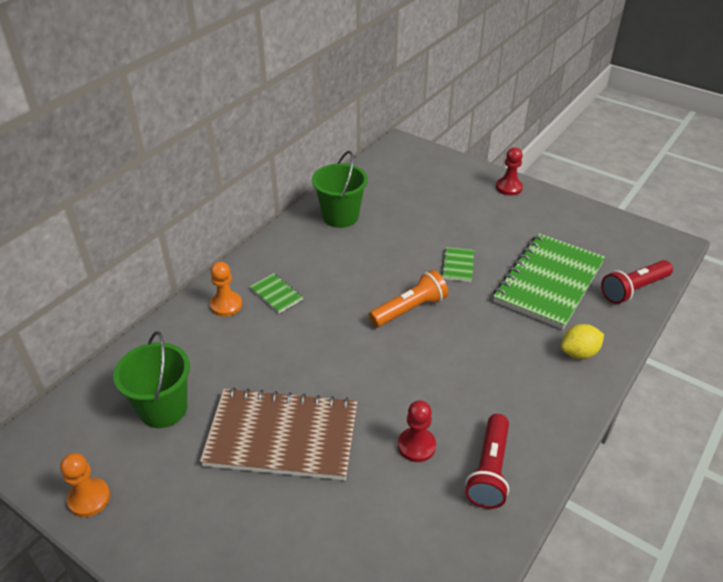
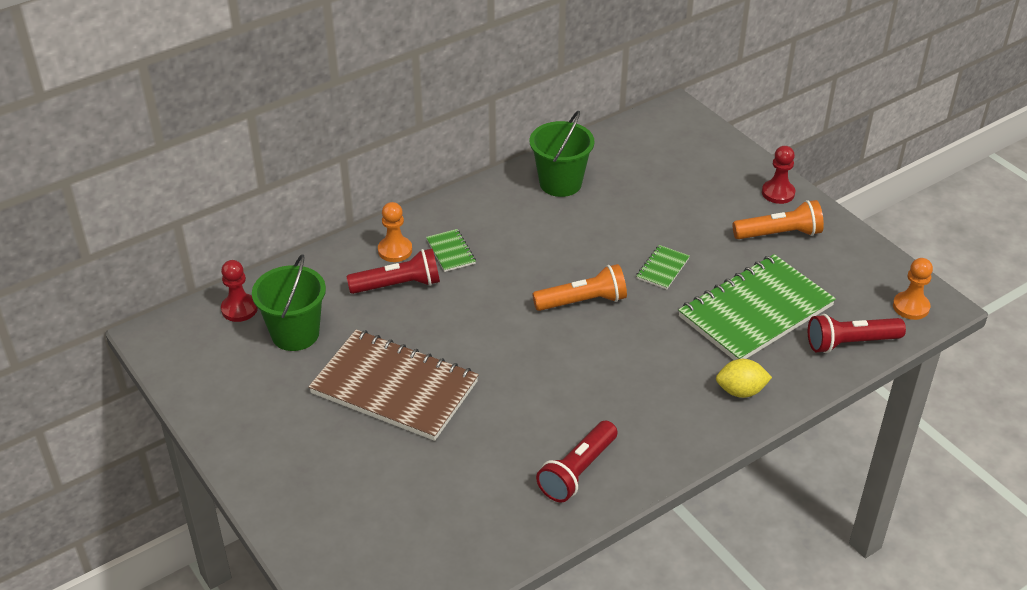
camera: 20 degrees right, 0 degrees up
(89, 498) = (203, 392): orange pawn -> orange pawn (911, 307)
(242, 336) = (398, 285): none -> red flashlight
(416, 446) = (518, 431): red pawn -> red pawn (239, 309)
(528, 217) = (779, 234): none -> orange flashlight

